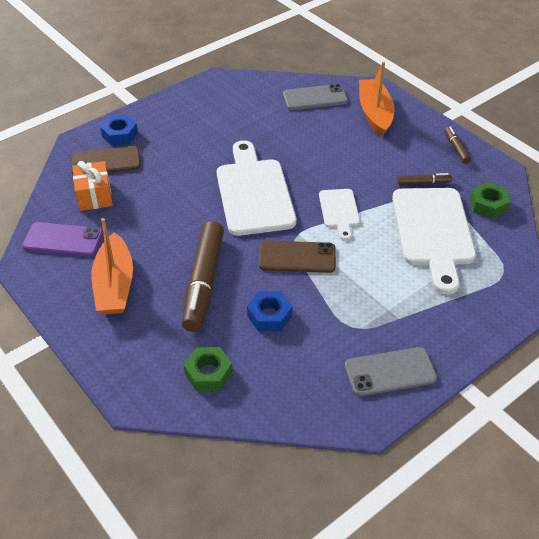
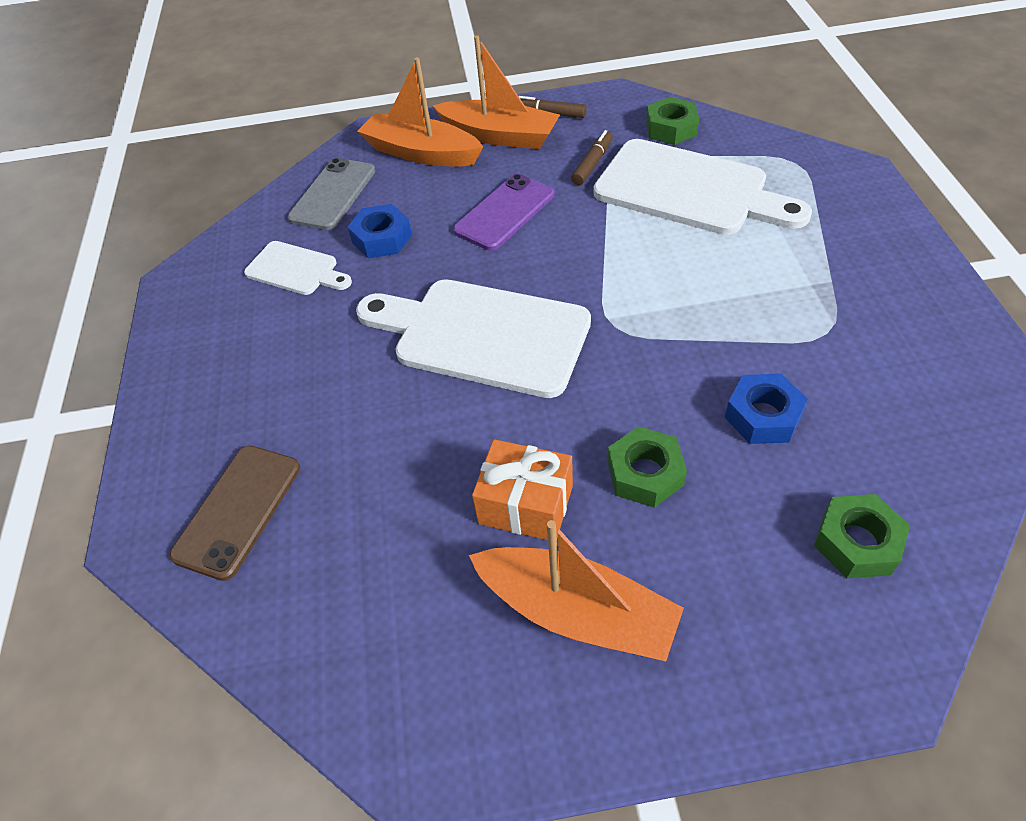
camera: 55 degrees left, 5 degrees up
(63, 240) = (399, 663): purple phone -> purple phone (504, 212)
(94, 196) = (315, 563): orange gift -> orange gift (525, 505)
(120, 135) = (185, 463): blue nut -> blue nut (382, 239)
(203, 282) = (645, 473): brown marker -> green nut
(297, 257) = (656, 338): brown phone -> none
(339, 211) = (590, 259): white cutting board -> white cutting board (296, 269)
(390, 372) = (928, 327): grey phone -> none
(416, 136) = (499, 136): none -> orange boat

